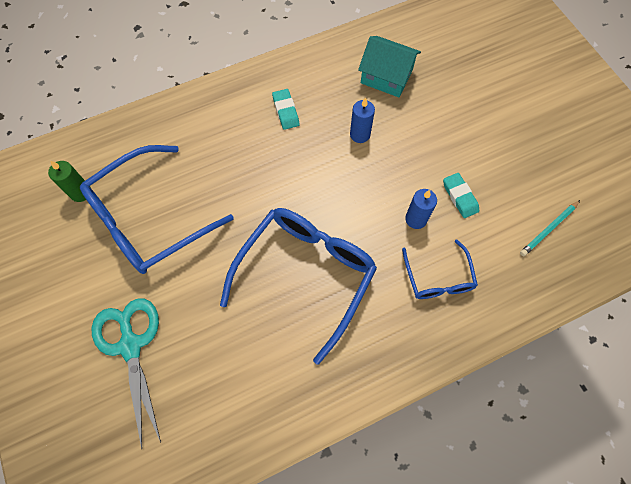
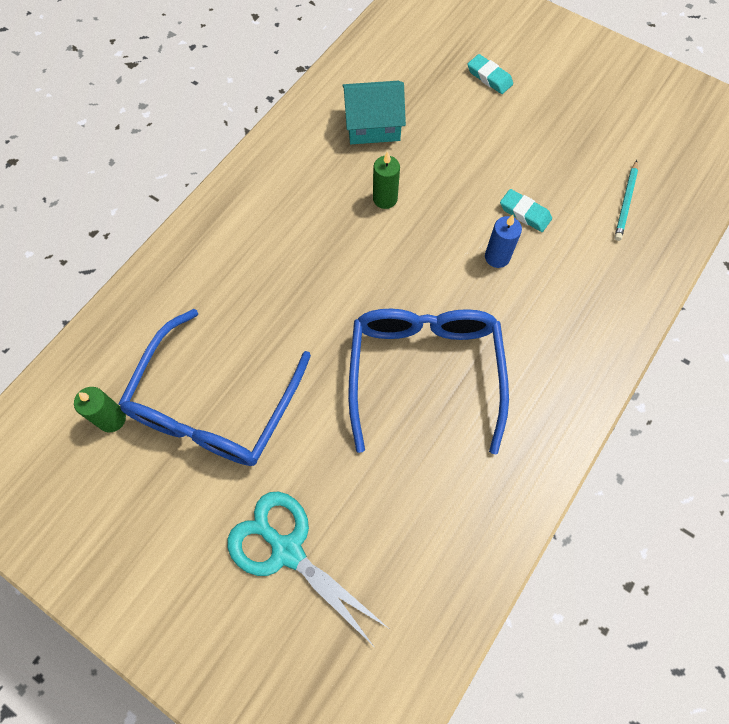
camera: 30 degrees left, 0 degrees up
(286, 111) = (289, 212): turquoise eraser -> turquoise eraser (489, 77)
(360, 134) = (385, 199): blue candle -> green candle
(438, 278) = (555, 304): blue glasses -> none

